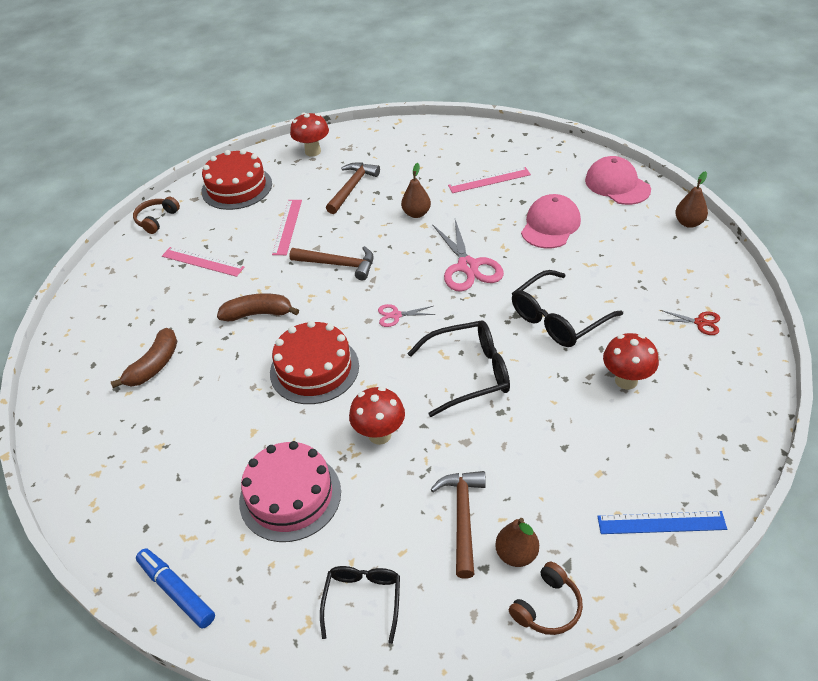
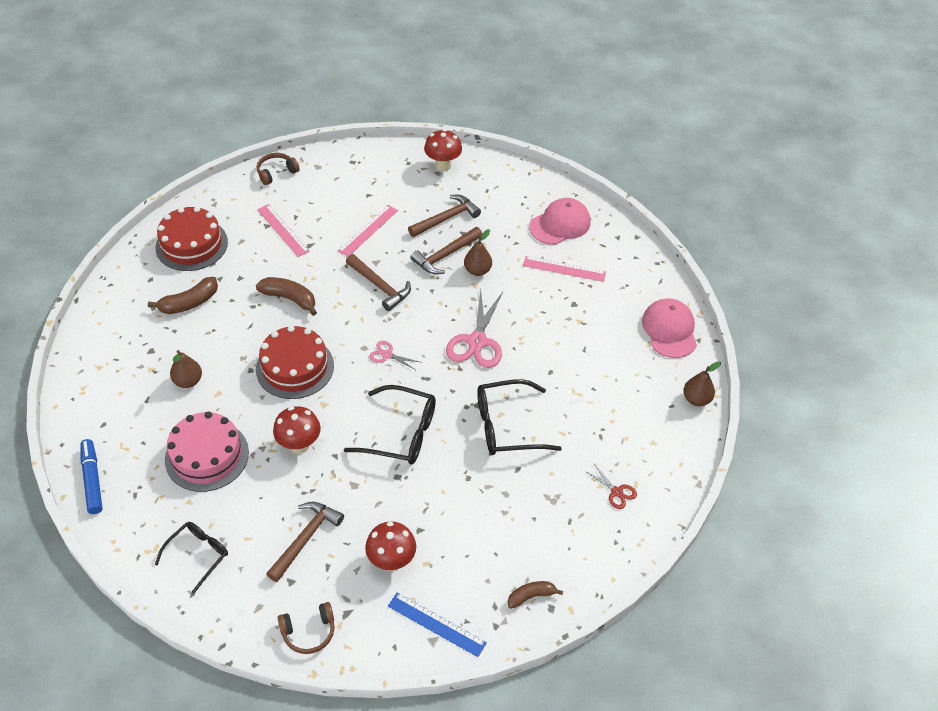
camera: 25 degrees right, 5 degrees up
(237, 187) = (357, 172): red cake -> red cake (191, 244)
(377, 215) = (445, 255): none -> brown hammer
(516, 554) = (319, 585): brown pear -> brown pear (188, 381)
(550, 225) = (576, 339): pink cap -> pink cap (560, 224)
(626, 381) = (512, 506): red mushroom -> red mushroom (391, 561)
(718, 447) = (531, 596): none -> brown banana

